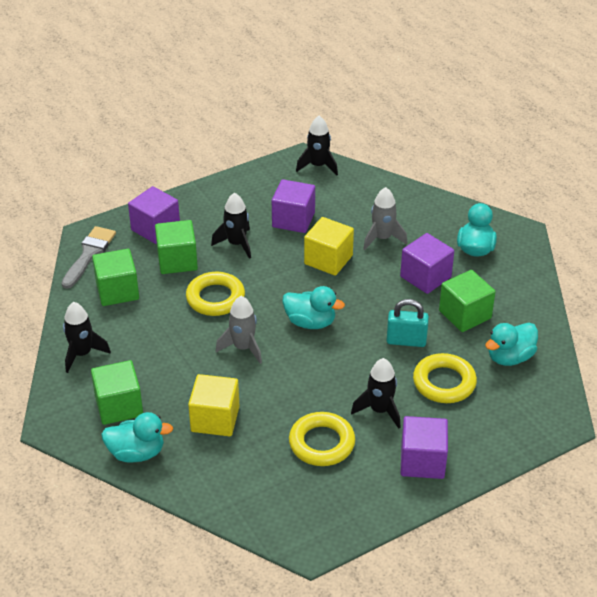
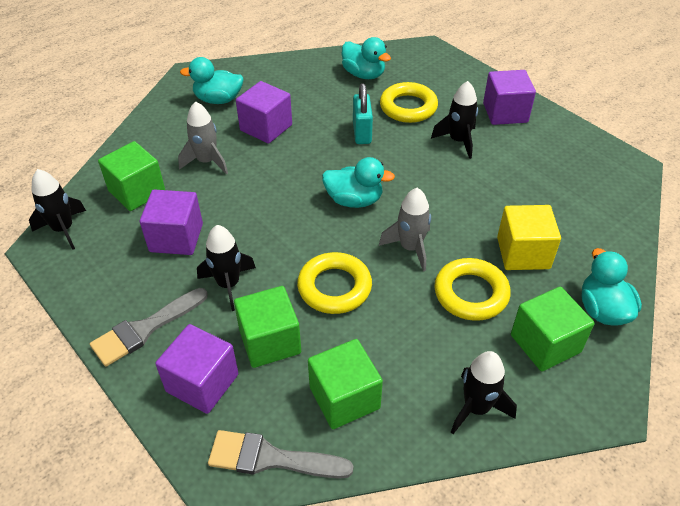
camera: 100 degrees left, 5 degrees up
(209, 205) = (145, 329): none -> grey brush
(310, 322) = (354, 200): turquoise duck -> turquoise duck turned 90 degrees clockwise
(322, 443) = (515, 172): yellow ring -> yellow ring (471, 293)
(328, 260) = (248, 199): yellow cube -> none
(465, 314) = (315, 101): green cube -> green cube (137, 191)

